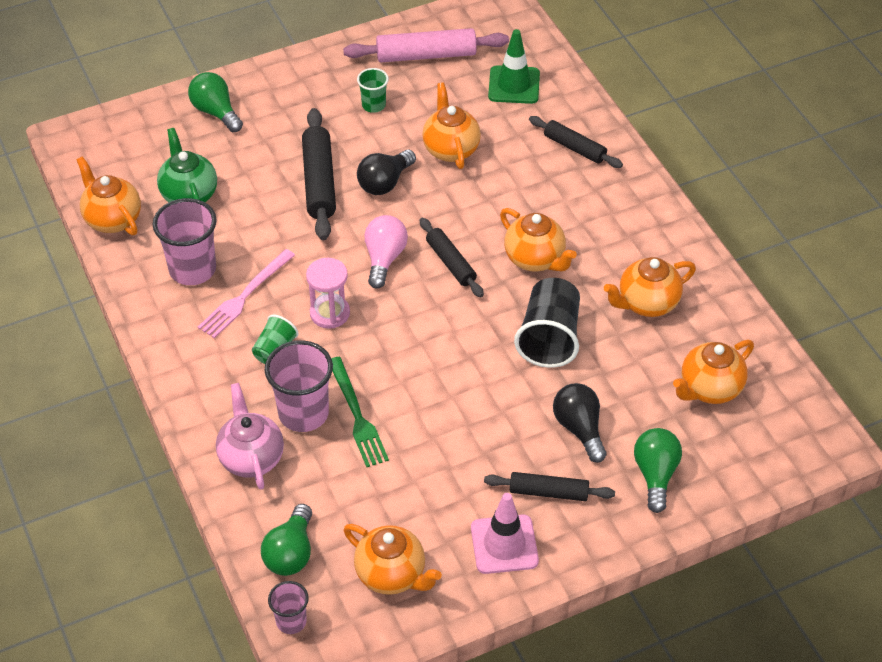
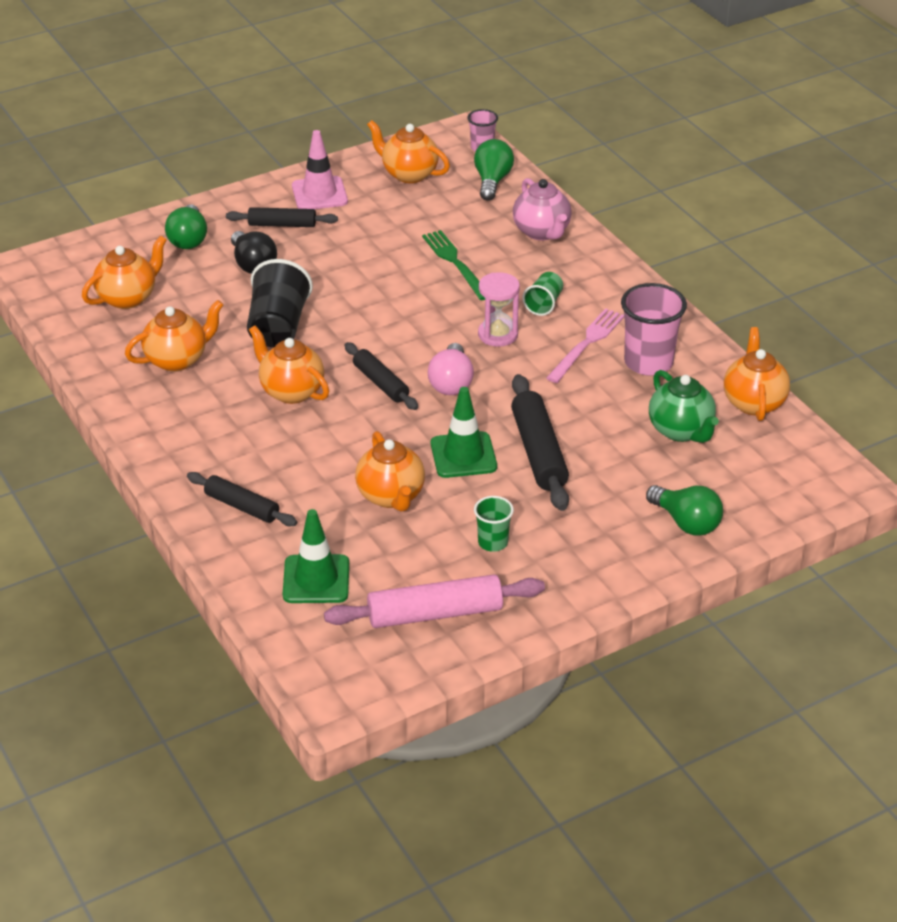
camera: 175 degrees right, 10 degrees down
(112, 219) = (753, 402): orange teapot -> orange teapot turned 135 degrees counterclockwise
(303, 413) = (504, 262): pink cup -> none
(385, 183) = (463, 455): black light bulb -> green traffic cone

